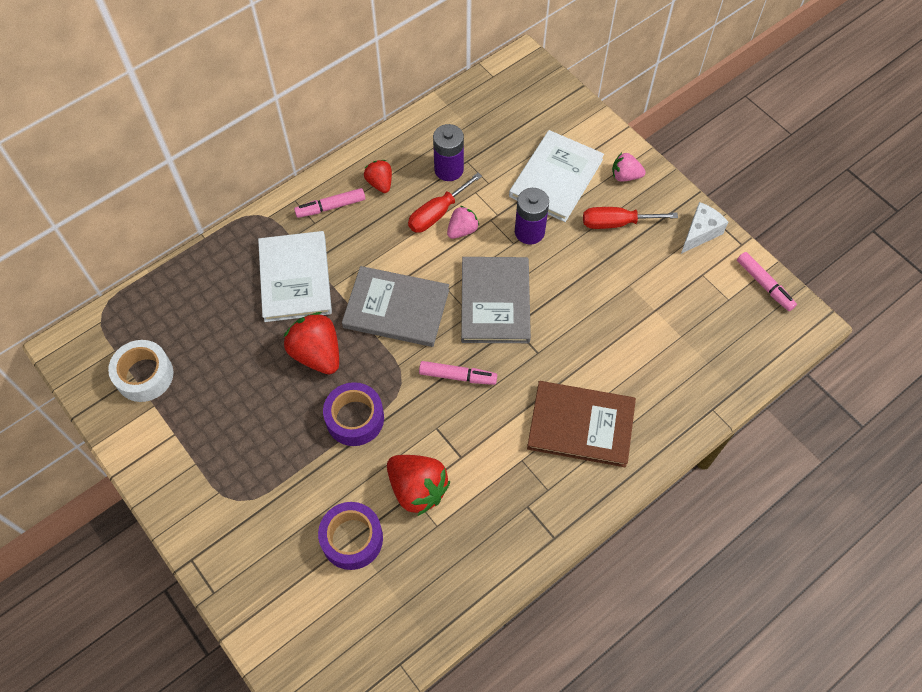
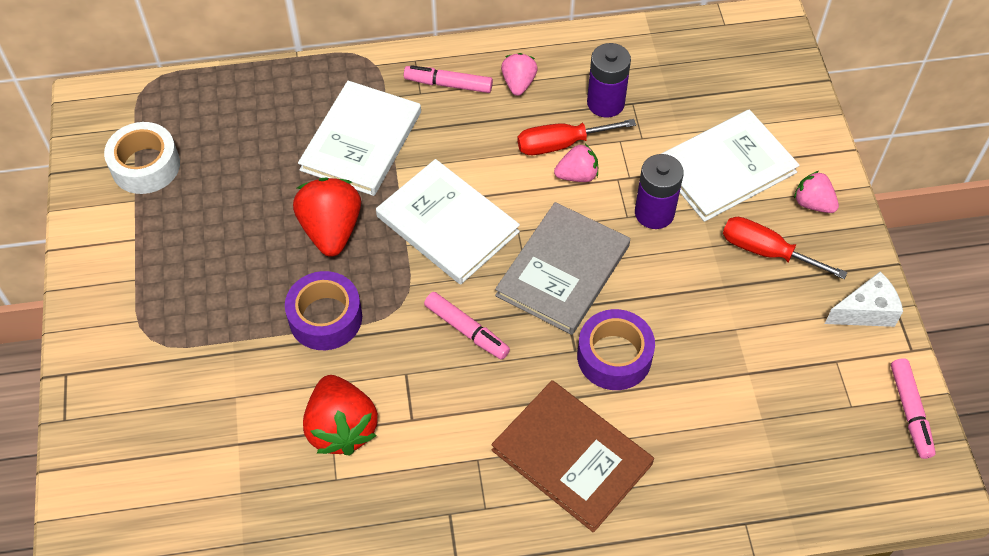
camera: 30 degrees right, 5 degrees down
(352, 539) = (237, 443): purple tape -> purple tape (614, 356)
(380, 183) = (518, 83): red strawberry -> pink strawberry
(396, 308) = (447, 224): grey book -> white book

